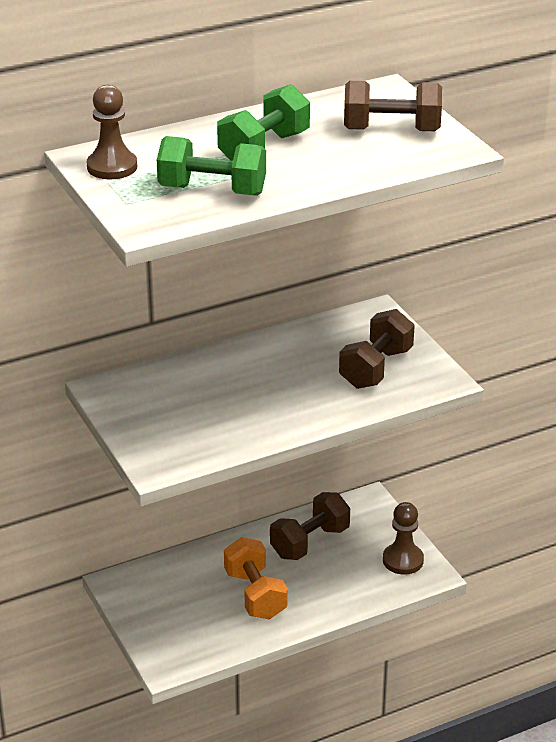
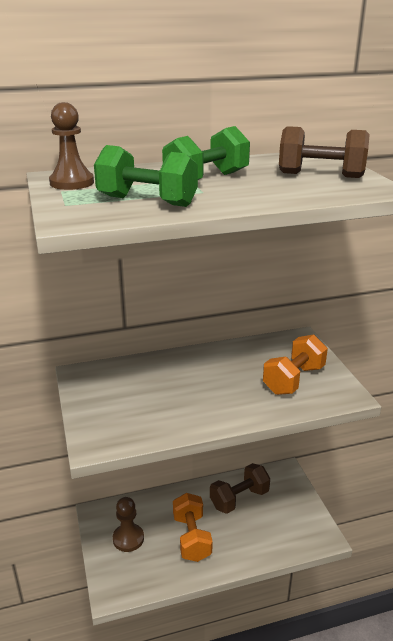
camera: 10 degrees right, 5 degrees down
(376, 368) = (293, 380): brown dumbbell -> orange dumbbell
(403, 560) = (305, 523): brown pawn -> brown pawn (128, 538)

